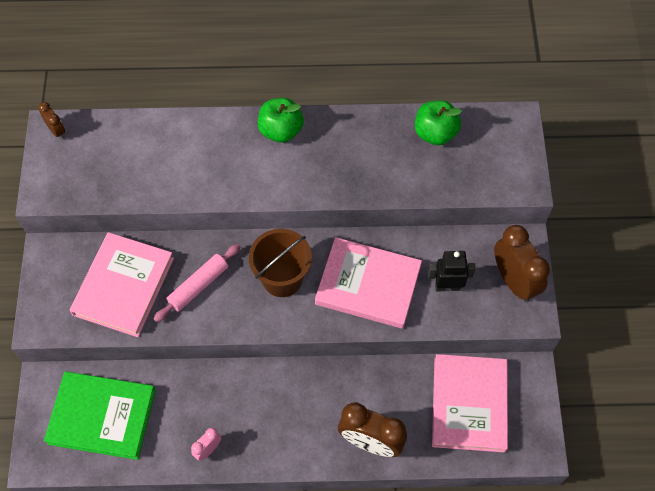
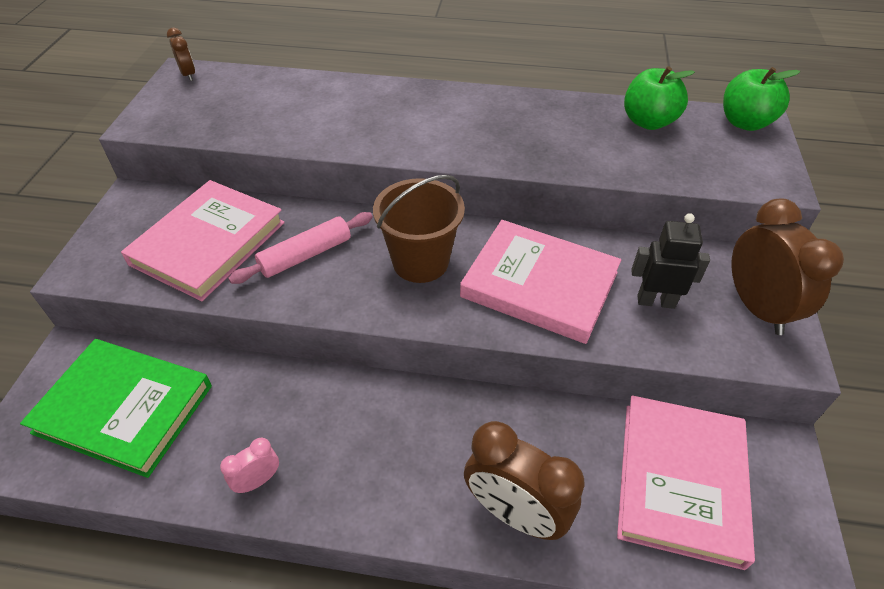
camera: 10 degrees right, 15 degrees down
(281, 130) = (451, 100): green apple -> green apple (745, 122)

